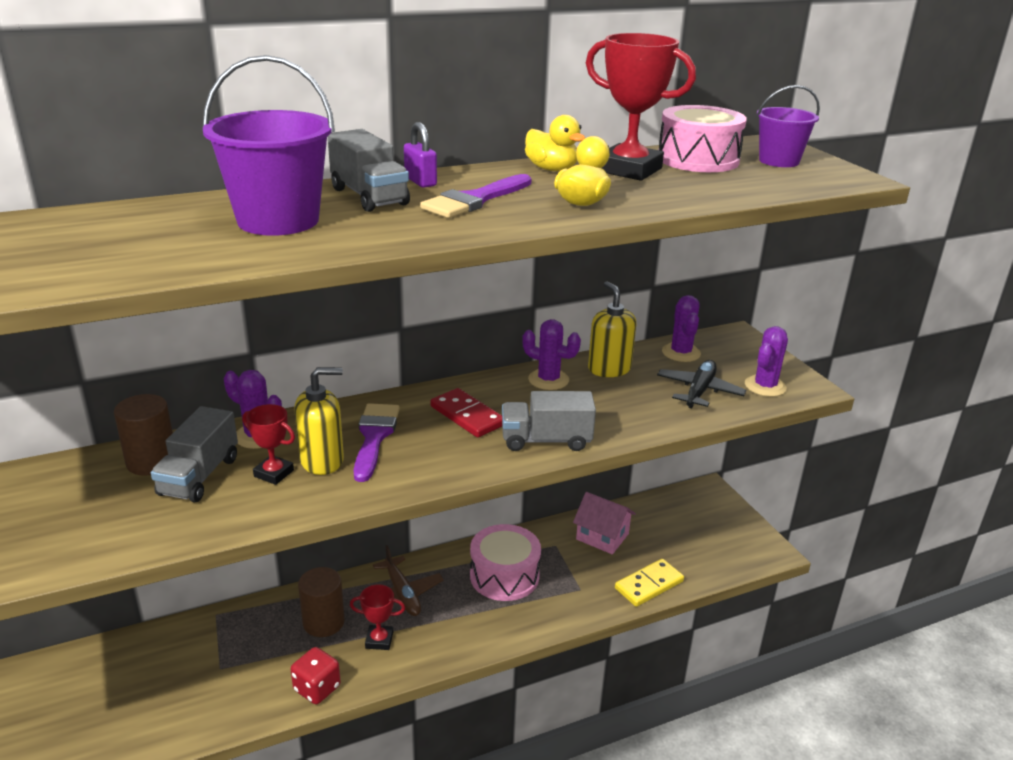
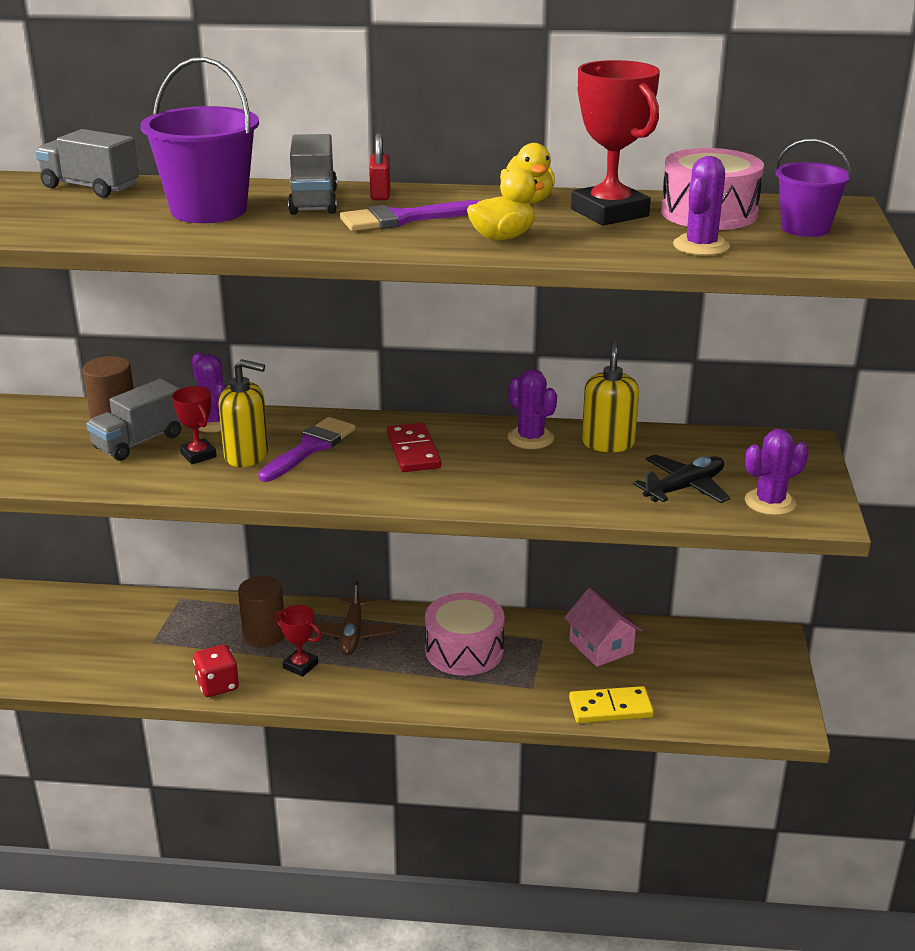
camera: 30 degrees right, 0 degrees up
(420, 181) = (380, 194): purple padlock -> red padlock
(546, 440) = (466, 491): grey truck -> grey truck (90, 187)
(681, 353) = (710, 446): purple cactus -> purple cactus (701, 246)

